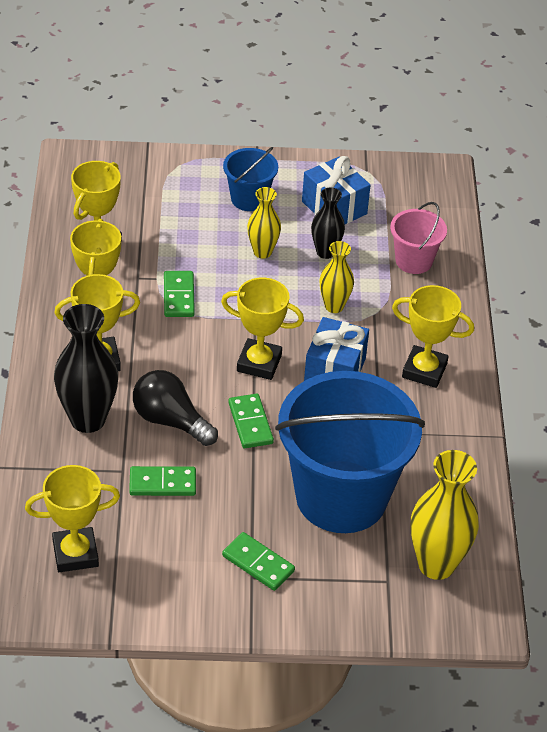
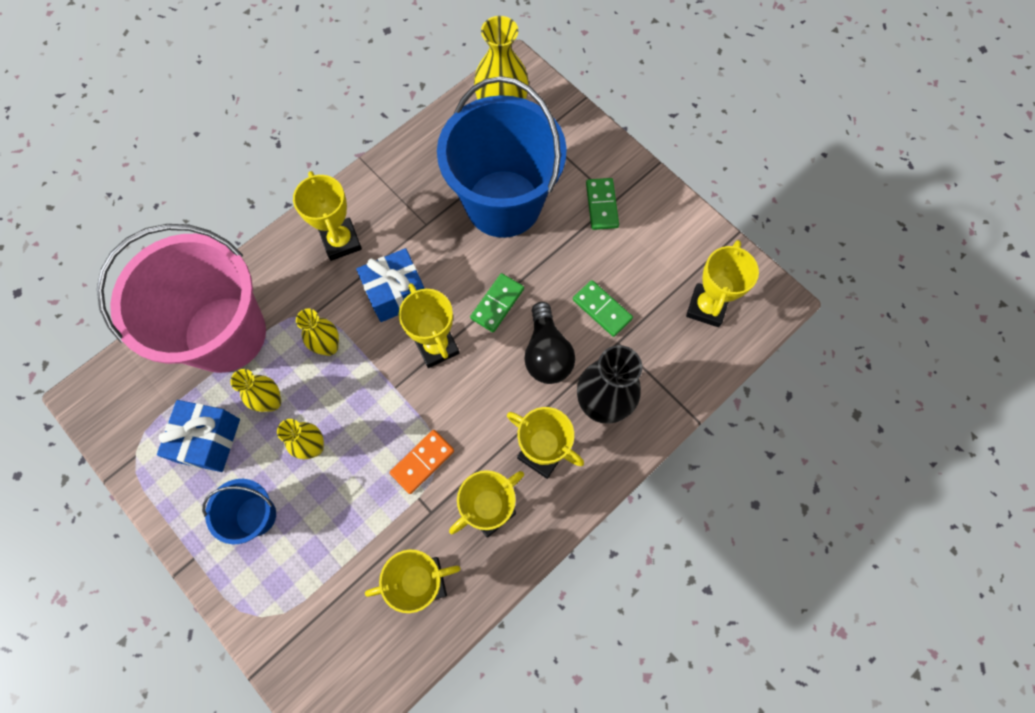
camera: 130 degrees left, 25 degrees up
(75, 554) = (706, 307): yellow trophy -> yellow trophy turned 75 degrees clockwise
(178, 296) = (422, 462): green domino -> orange domino
(325, 252) = (271, 402): black vase -> yellow vase
(414, 261) = (225, 334): pink bucket -> pink bucket, size x2.18

